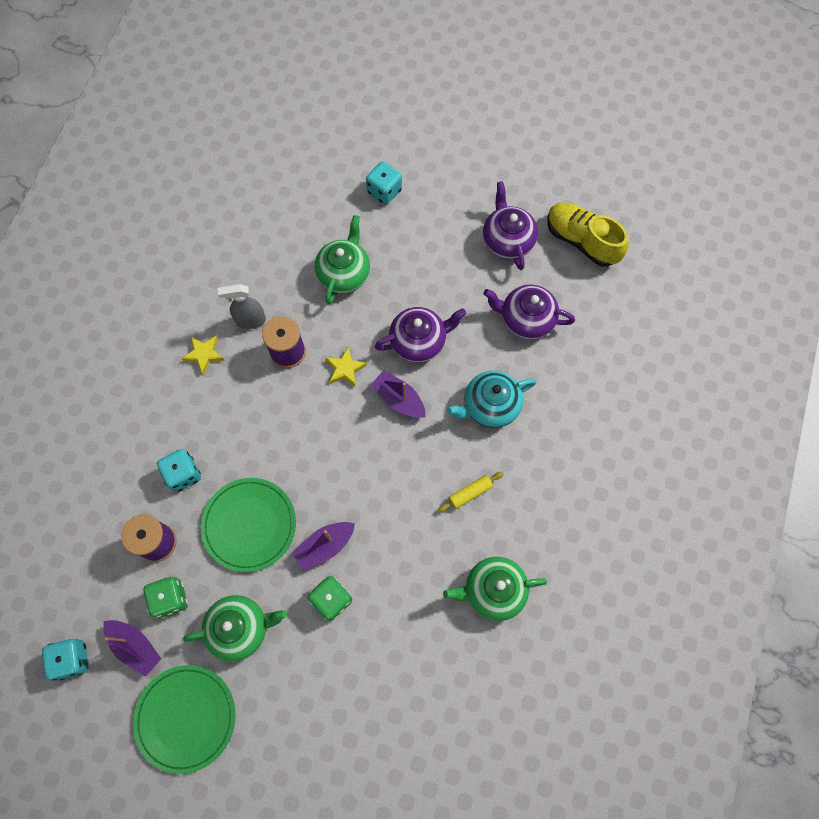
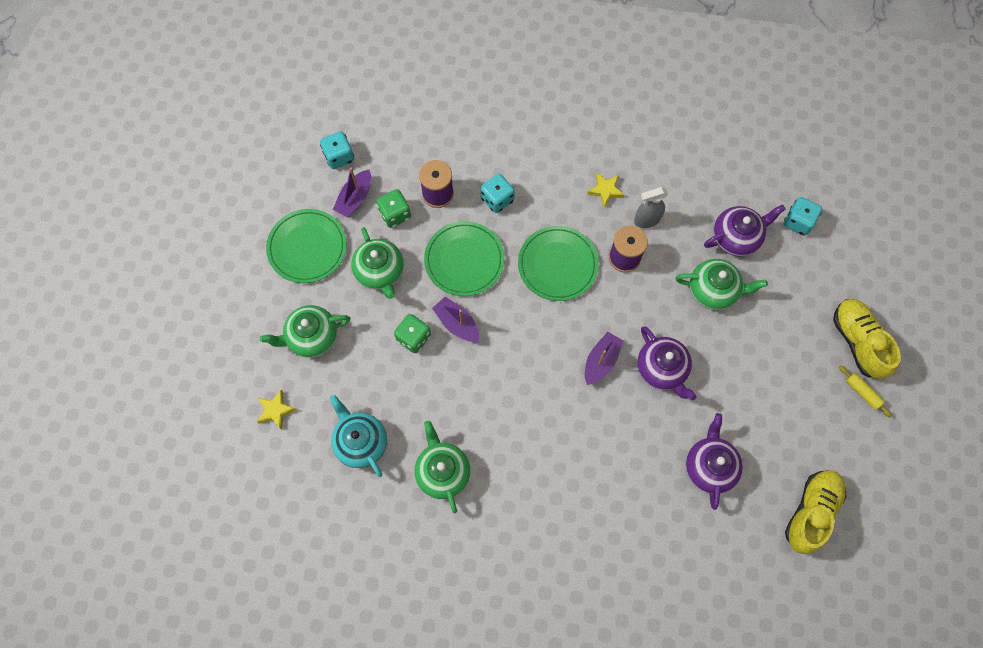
camera: 80 degrees right, 0 degrees up
(250, 320) = (646, 220): grey spray bottle -> grey spray bottle turned 90 degrees counterclockwise
(279, 423) = (557, 265): none -> green plate
(305, 726) = (311, 337): none -> green teapot
(345, 369) = (619, 309): yellow star -> yellow star (276, 410)
(384, 191) = (811, 310): turquoise dice -> turquoise dice (798, 222)
(424, 160) = (858, 342): none -> yellow shoe
(470, 493) = (526, 439): yellow rolling pin -> yellow rolling pin (862, 392)
(489, 406) = (613, 444): turquoise teapot -> turquoise teapot (360, 442)
(507, 240) = (791, 436): purple teapot -> purple teapot (736, 237)

